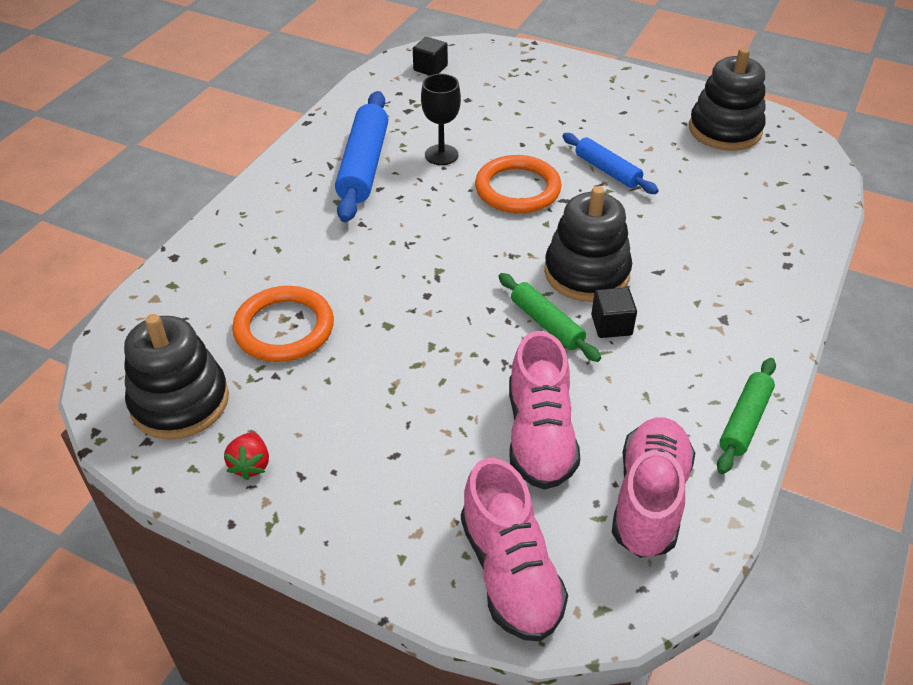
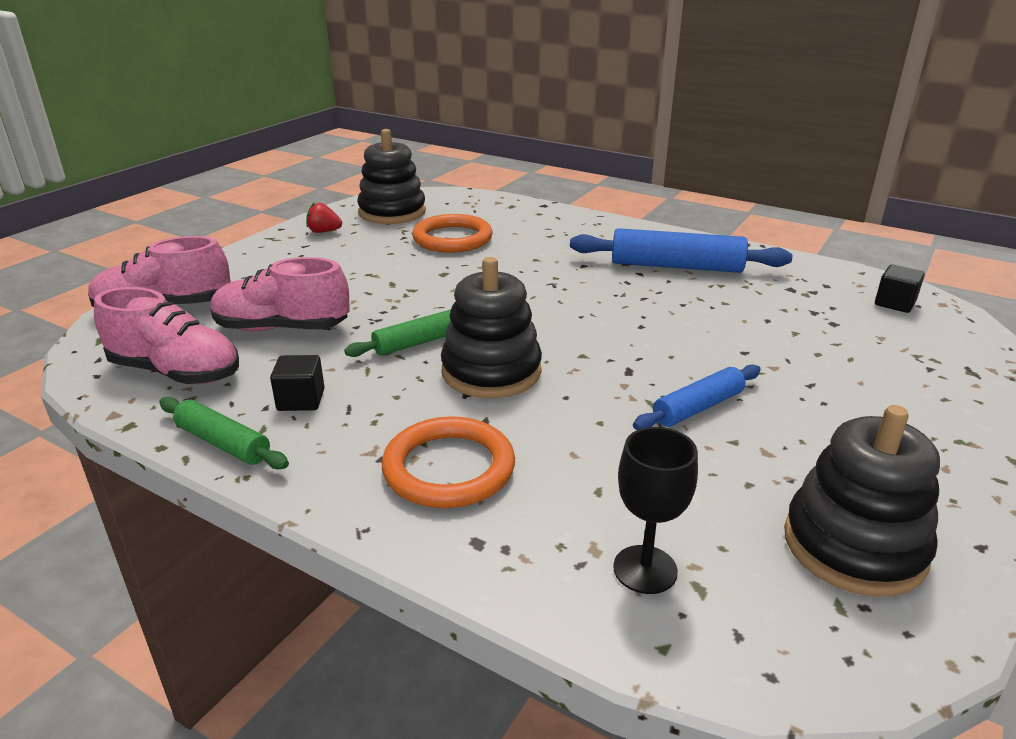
camera: 95 degrees right, 15 degrees down
(441, 155) = (706, 303): black goblet -> black goblet (645, 569)
(517, 189) = (647, 342): orange ring -> orange ring (449, 468)
(611, 325) = (403, 378): black cube -> black cube (301, 400)

